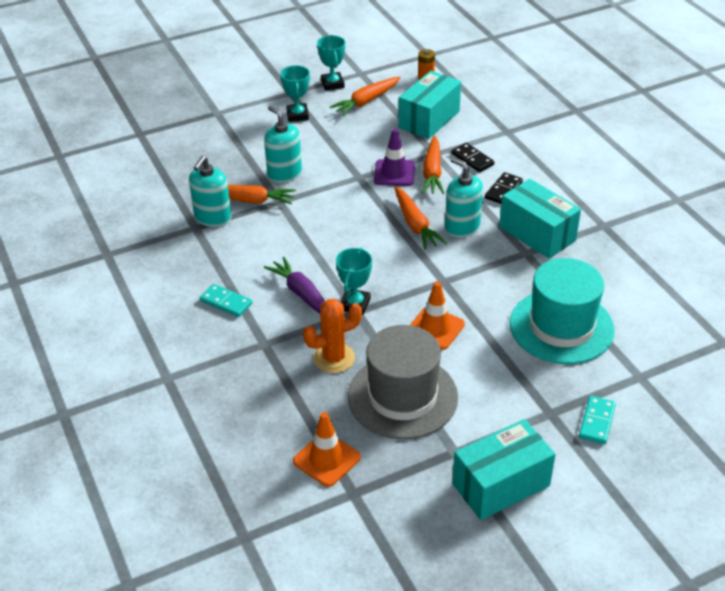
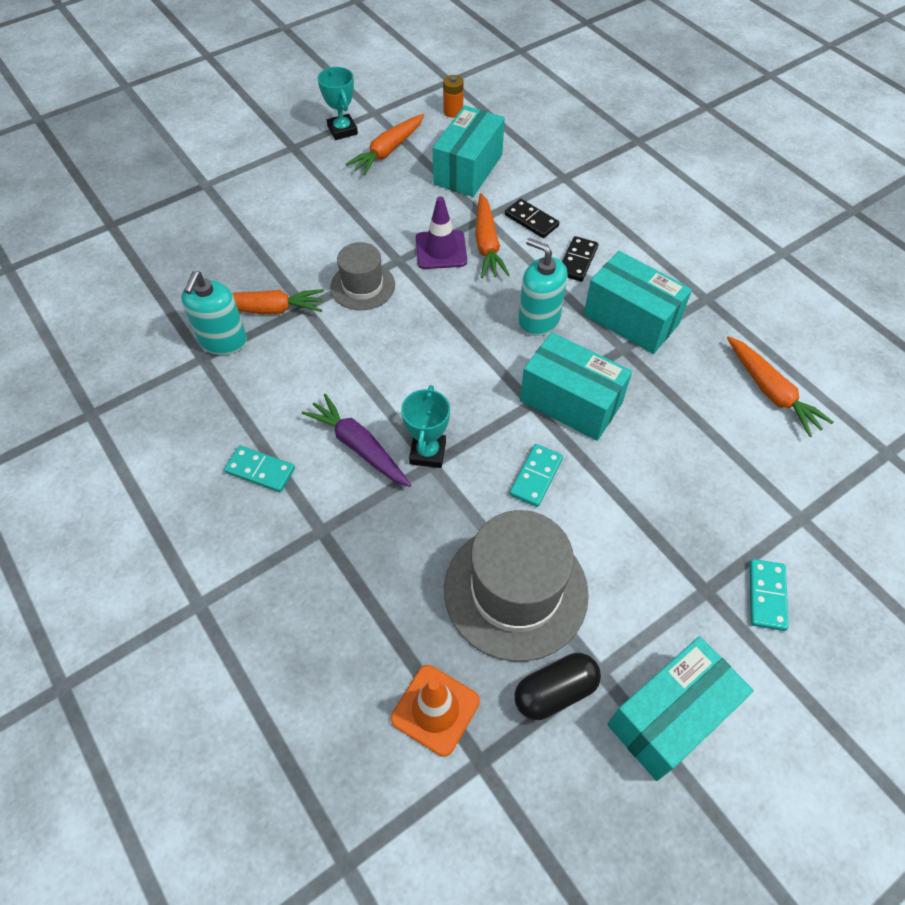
camera: 10 degrees left, 15 degrees up
(284, 174) = (304, 265): turquoise soap dispenser -> none
(297, 115) = (307, 178): turquoise trophy -> none
(327, 192) = (362, 286): none -> grey hat
(334, 358) = (416, 541): orange cactus -> none
(415, 224) = (481, 322): orange carrot -> orange carrot (771, 392)
(418, 459) = (555, 691): none -> black capsule
(435, 328) = (536, 477): orange traffic cone -> turquoise domino
(474, 283) = (570, 402): none -> turquoise box
(561, 326) = (690, 454): turquoise hat -> none

